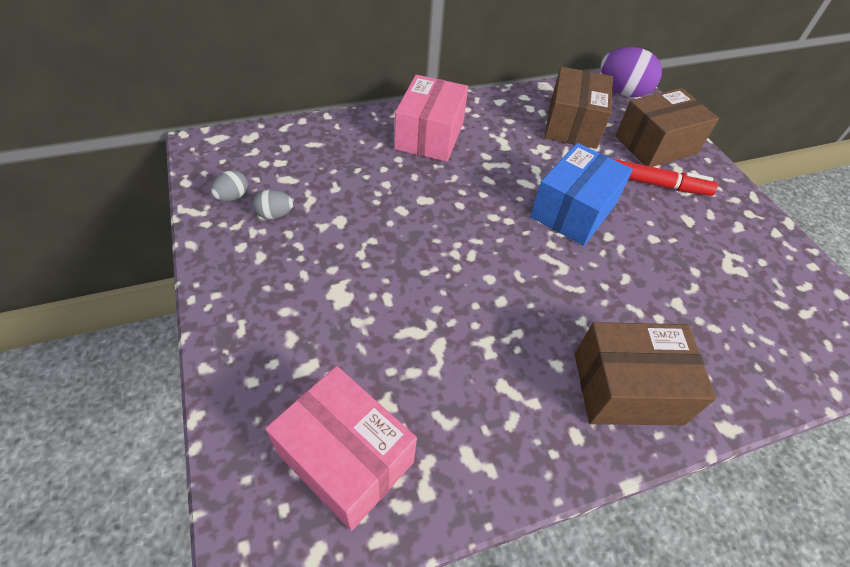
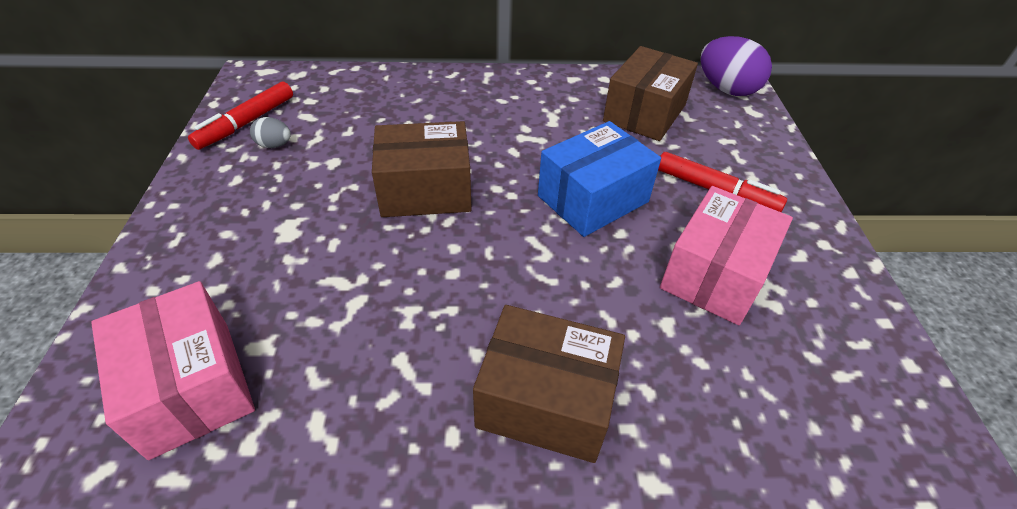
camera: 20 degrees right, 5 degrees down
(233, 197) = (246, 123): grey egg -> red marker
(429, 135) = (475, 100): pink box -> pink box (715, 274)
(655, 145) = (737, 149): brown box -> brown box (425, 190)

